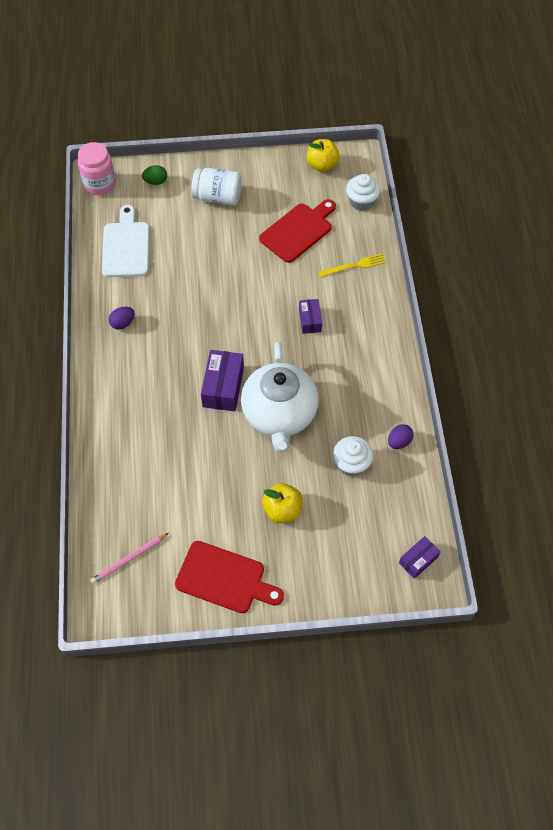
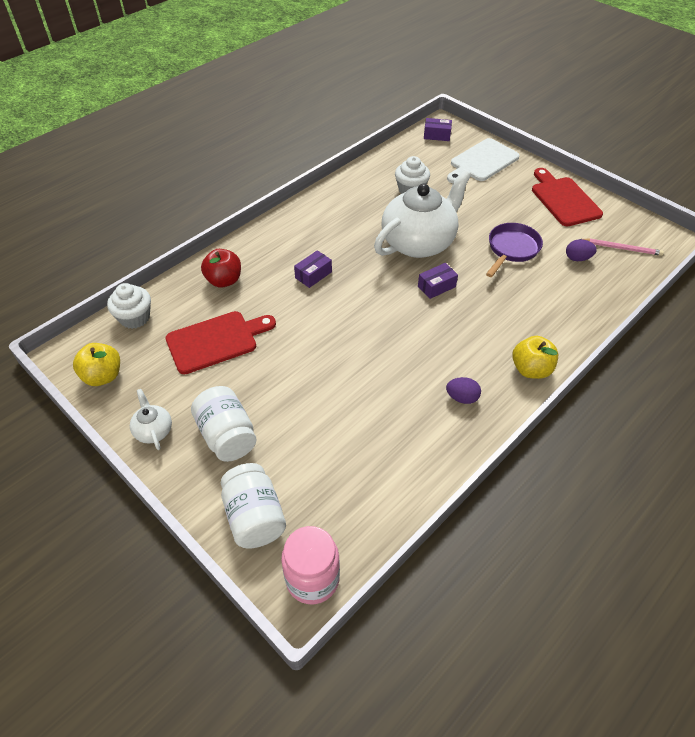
camera: 130 degrees left, 10 degrees down
(126, 246) = (374, 470): white cutting board -> white cutting board (482, 162)
(155, 181) = (254, 517): green egg -> white jar
(209, 474) = (512, 249): none -> purple pan
(223, 387) = (436, 286): purple box -> purple box, size x0.60
(255, 169) = (153, 430): none -> white teapot
(282, 510) = (485, 201): yellow apple -> yellow apple (531, 369)
(298, 231) = (216, 341): red cutting board -> red cutting board turned 150 degrees clockwise
(354, 266) = (224, 280): yellow fork -> red apple
(399, 442) = (366, 178): purple egg -> purple egg (577, 258)

